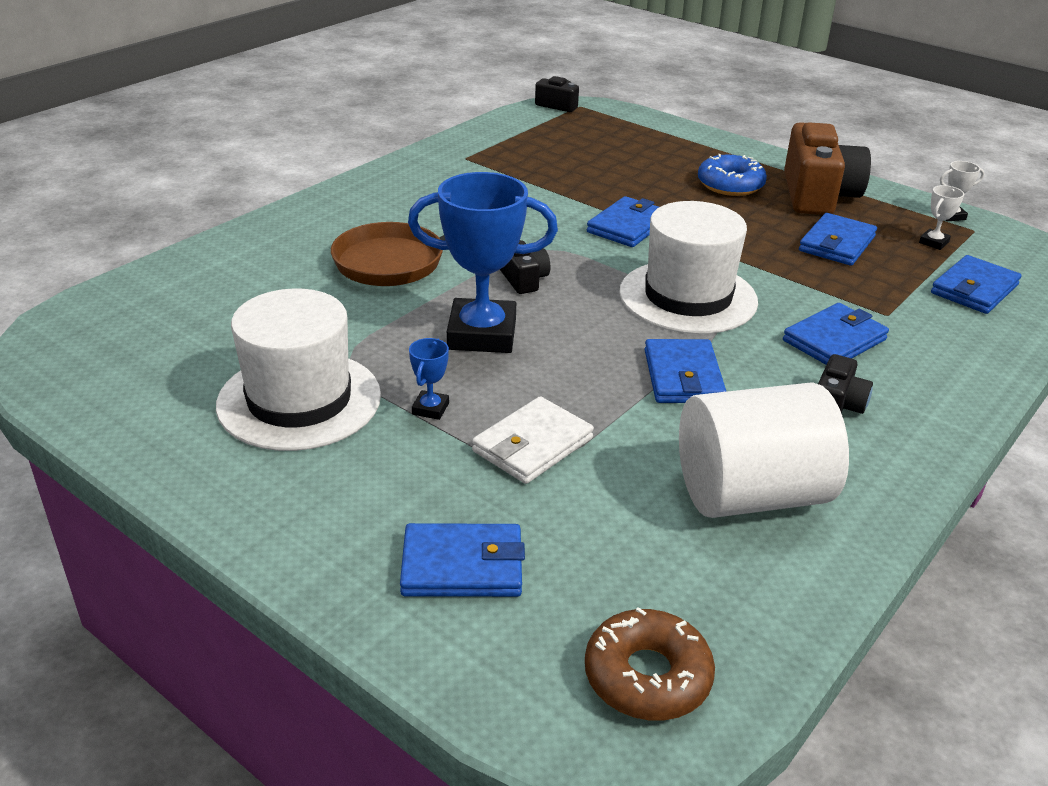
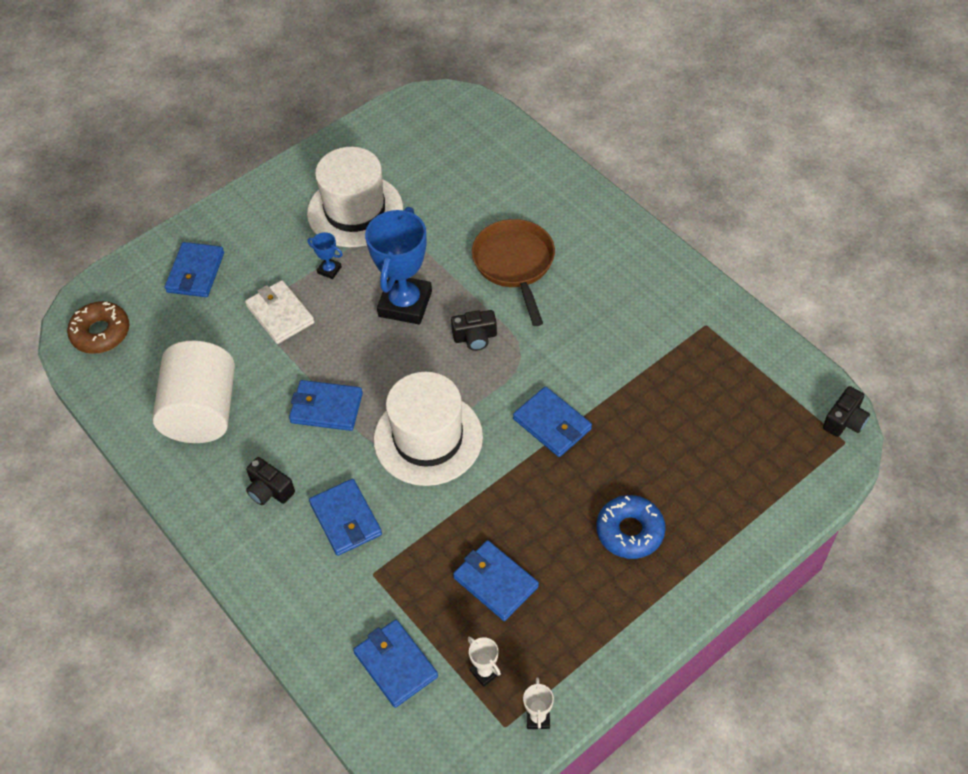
camera: 105 degrees right, 20 degrees up
(817, 195) = (599, 605): brown camera -> none

